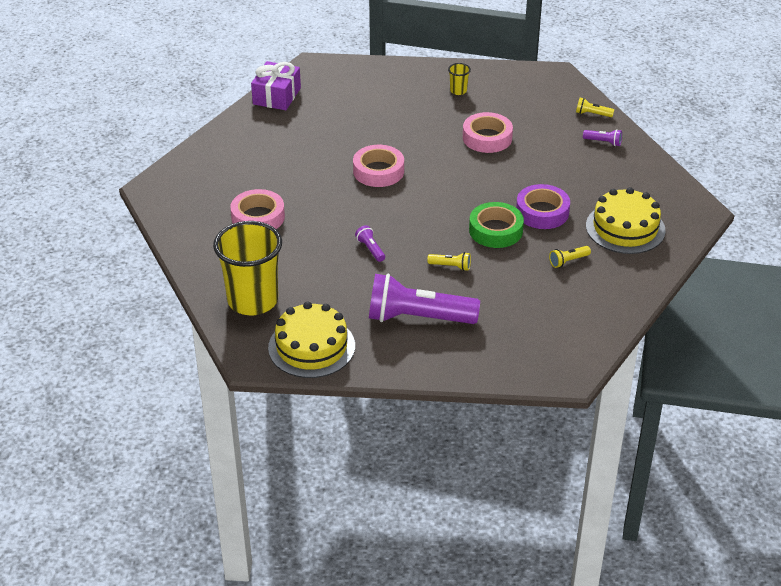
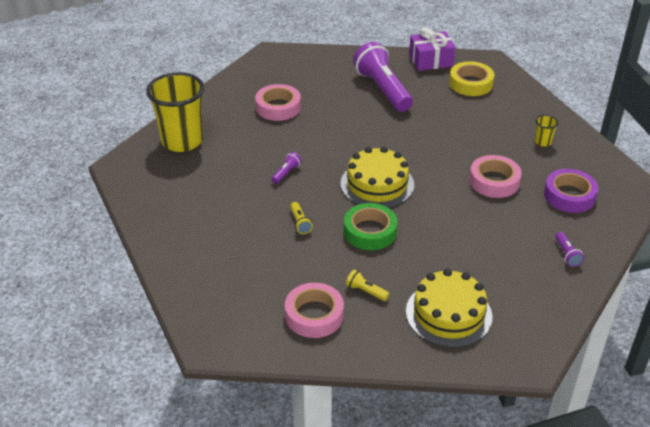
camera: 60 degrees right, 0 degrees up
(311, 347) = (150, 187): yellow cake -> yellow cake (377, 184)
(338, 90) = (470, 83): none -> yellow tape
(378, 171) = (388, 141): pink tape -> pink tape (314, 315)
(417, 318) = (221, 228): purple flashlight -> purple flashlight (383, 89)
(542, 212) = (421, 251): purple tape -> purple tape (569, 195)
(592, 114) = (603, 232): yellow flashlight -> none

